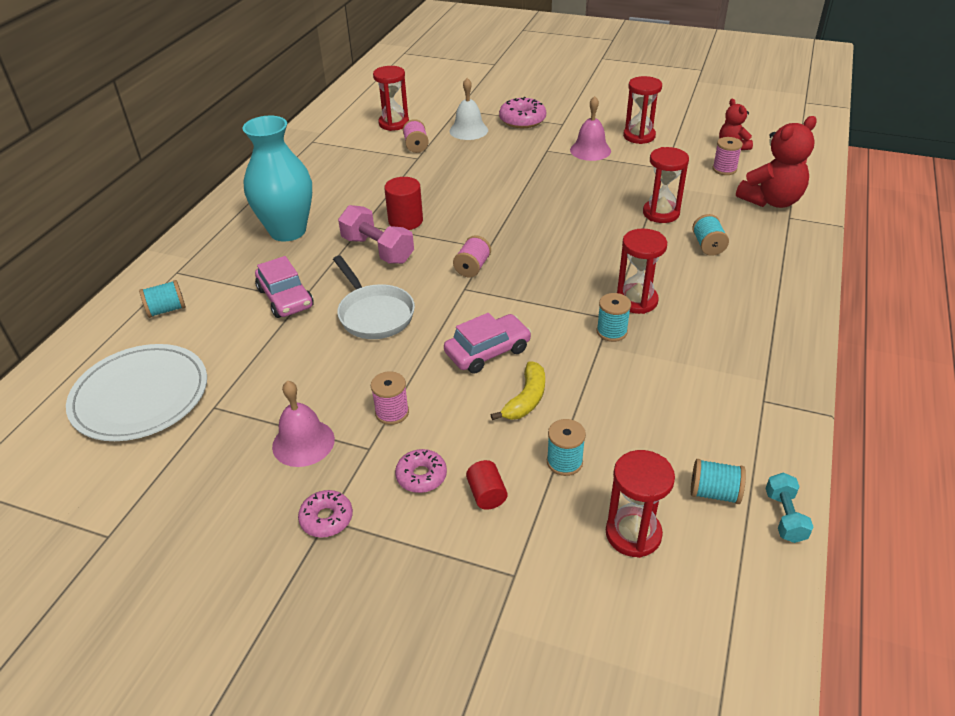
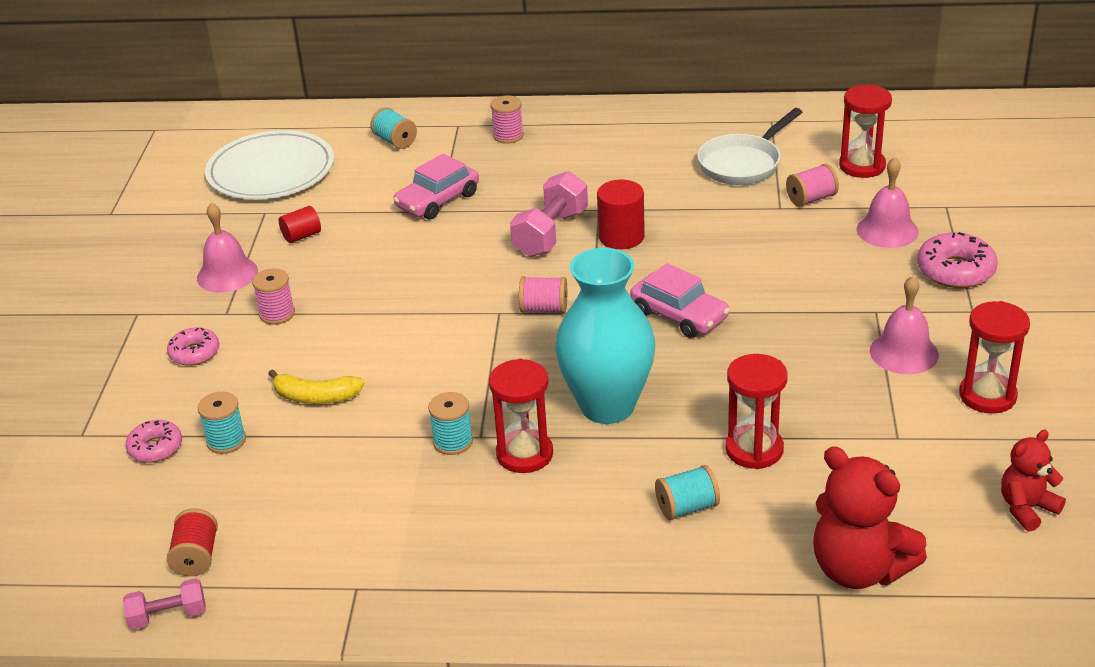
camera: 75 degrees right, 5 degrees down
(288, 231) = (561, 165): turquoise vase -> turquoise vase (607, 406)
(326, 519) = (137, 313): pink donut -> pink donut (155, 448)
(374, 314) = (429, 262): white pan -> white pan (743, 163)
(468, 130) = (887, 230): white bell -> pink bell
(486, 494) = (176, 398): red cylinder -> red cylinder (302, 236)
(487, 351) = (388, 354): pink car -> pink car (679, 315)
(633, 534) = (135, 503): red hourglass -> none
(714, 493) = (196, 557): turquoise spool -> red spool
(724, 169) = (935, 505): pink spool -> pink spool (508, 136)
(785, 516) = (168, 616): turquoise dumbbell -> pink dumbbell

